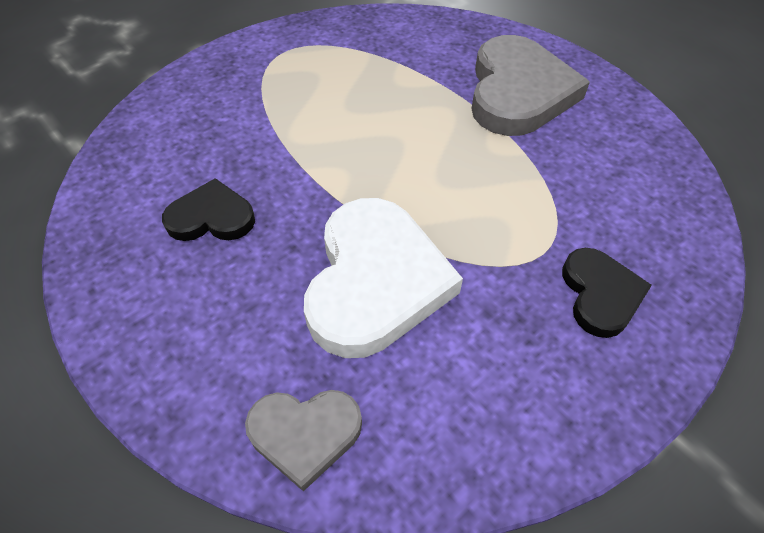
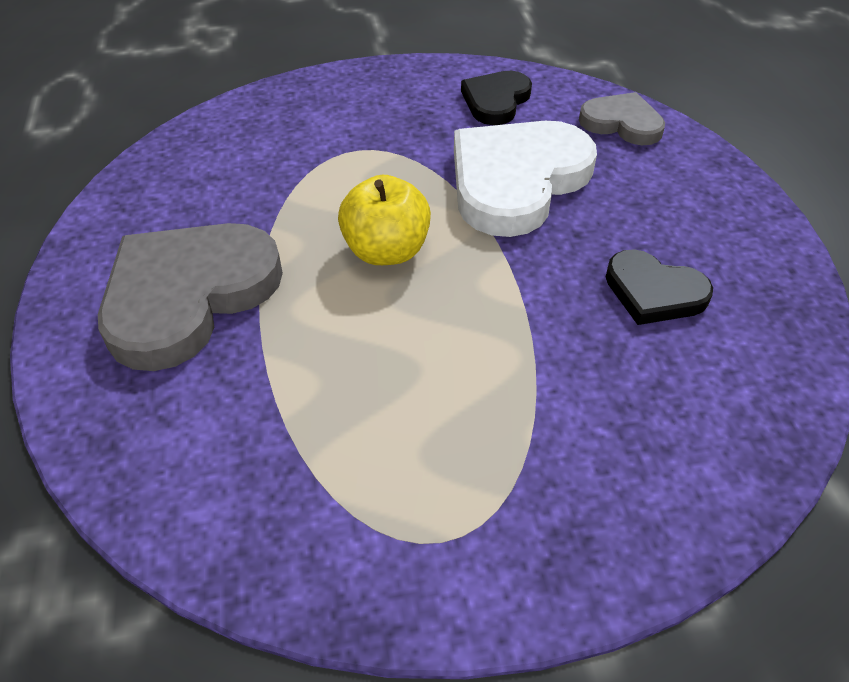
camera: 150 degrees left, 5 degrees down
(429, 168) = (386, 251): none -> yellow apple
(600, 294) = (348, 113): black heart -> black heart (496, 101)

